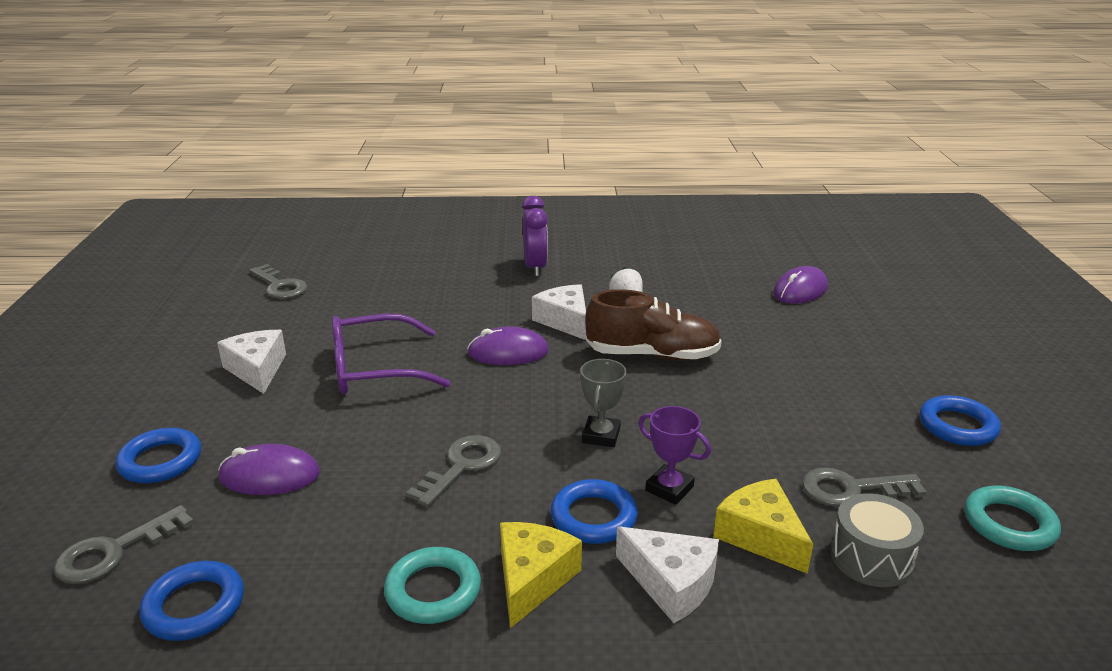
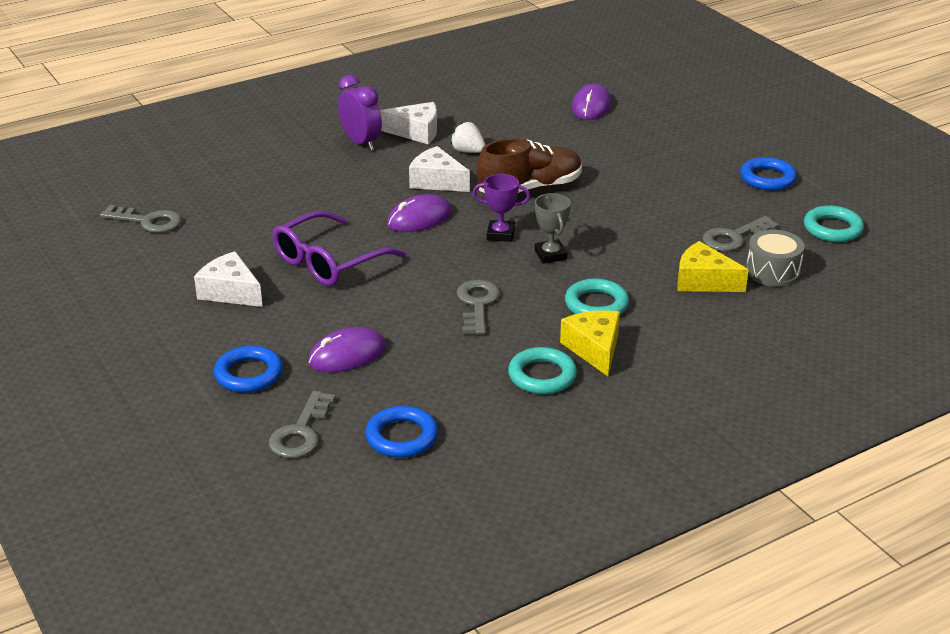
camera: 30 degrees left, 5 degrees up
(593, 517) = (596, 304): blue ring -> turquoise ring
(669, 488) = (626, 273): purple trophy -> purple trophy (500, 234)
(671, 583) = (676, 323): white cheese -> white cheese (416, 132)

